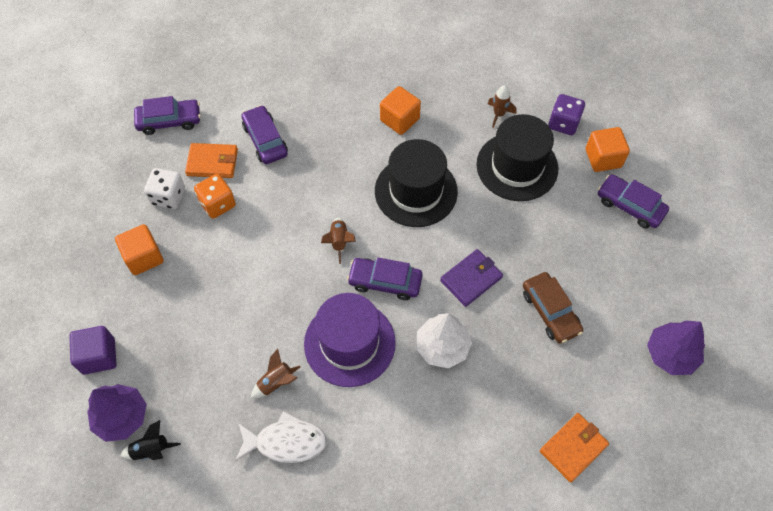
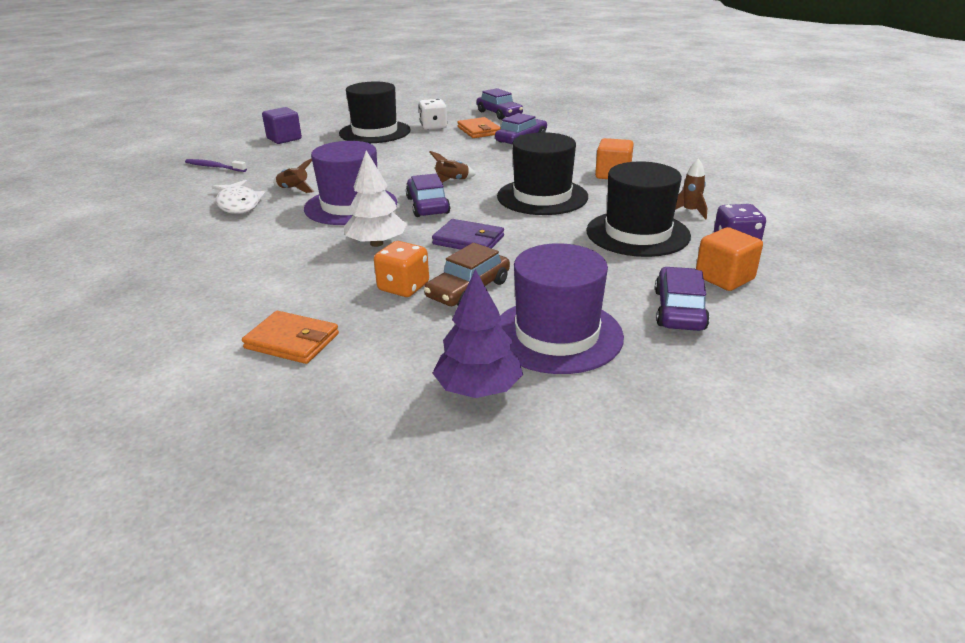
camera: 65 degrees right, 30 degrees down
(121, 417) = (238, 154): purple tree -> none
(144, 257) = (375, 132): orange cube -> black hat
(151, 450) = (214, 167): black rocket -> purple toothbrush
(218, 204) = (443, 139): orange dice -> orange dice (403, 287)
(630, 286) = (557, 335): none -> purple hat

